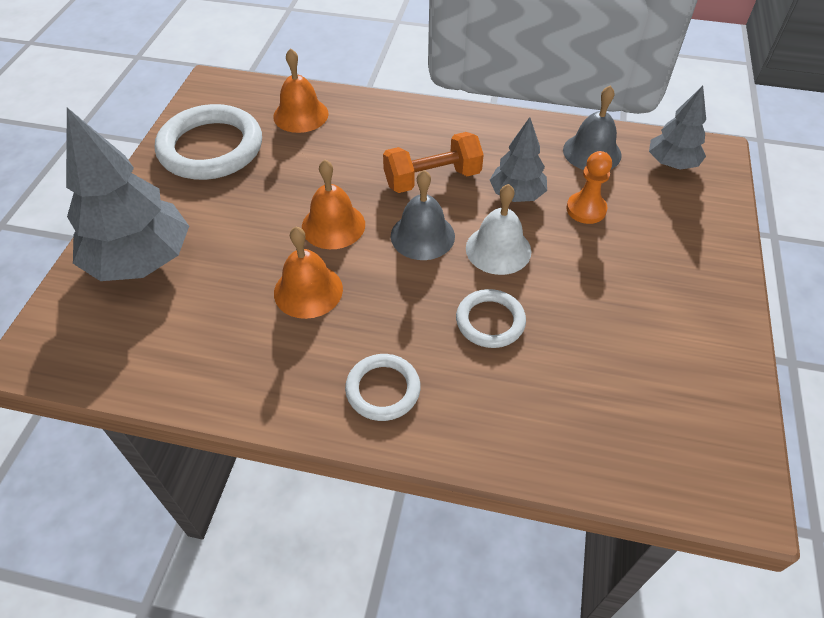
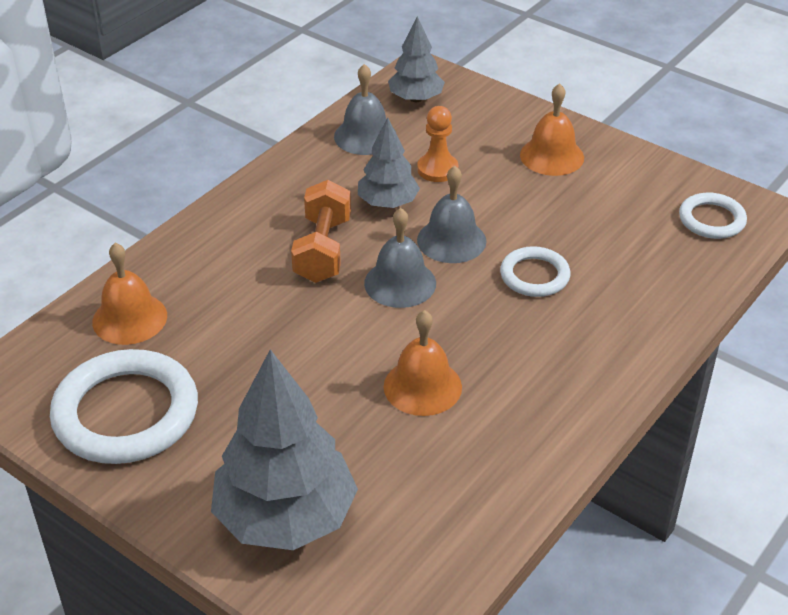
camera: 65 degrees left, 10 degrees down
(333, 225) = (340, 342): orange bell -> orange bell (552, 156)
(383, 389) = (575, 368): white ring -> white ring (711, 220)
(498, 249) = (451, 240): white bell -> grey bell

